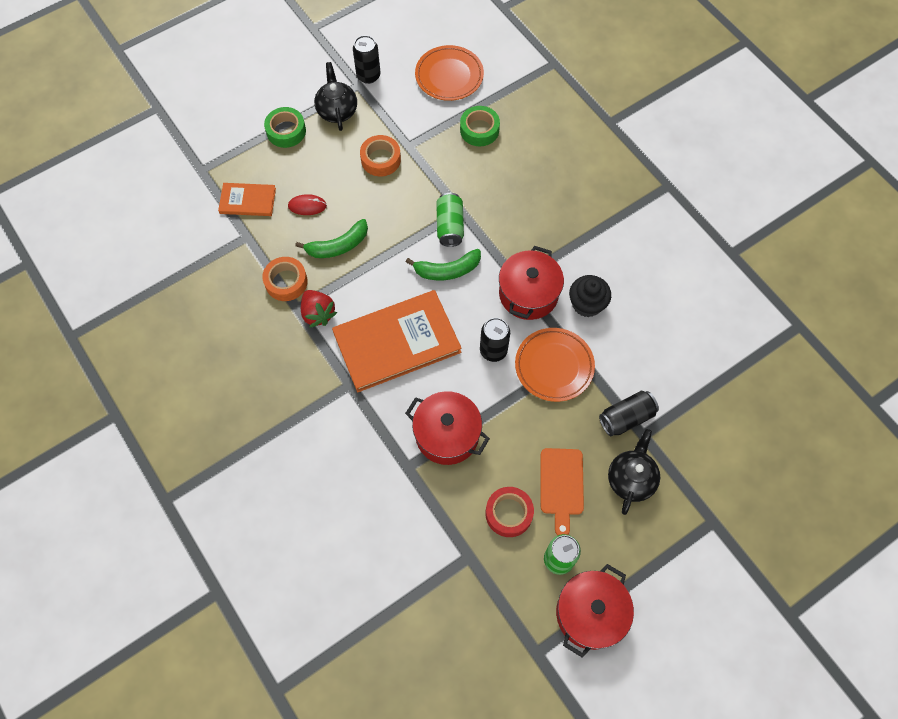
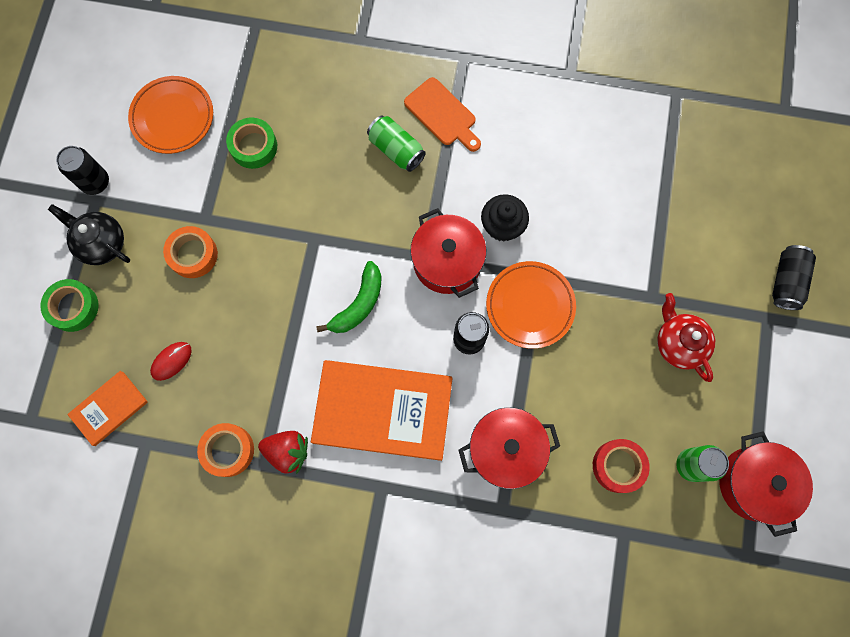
camera: 45 degrees left, 10 degrees up
(338, 246) = (239, 372): green banana -> none
(397, 342) = (383, 410): orange book -> orange book turned 75 degrees clockwise
(450, 226) = (319, 261): green can -> green can (396, 149)
(561, 485) = (634, 402): orange cutting board -> orange cutting board (442, 114)
(626, 418) = (626, 295): black can -> black can (786, 281)
(631, 479) = (678, 343): black teapot -> red teapot

